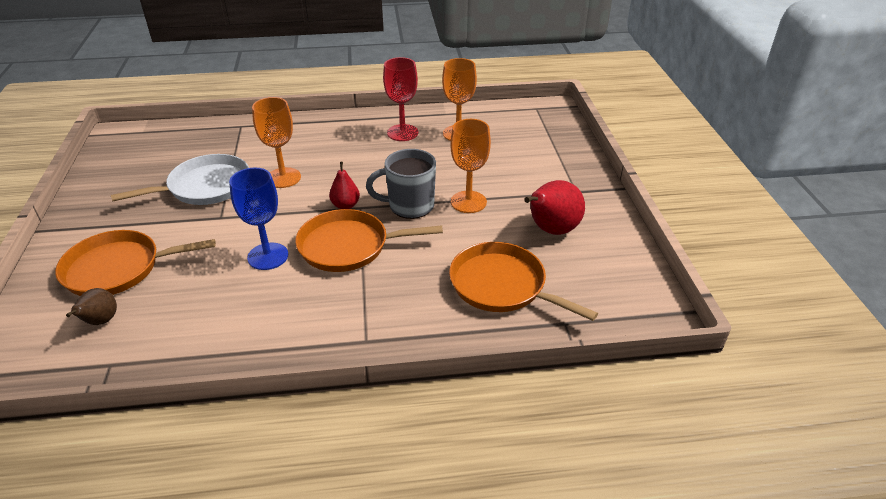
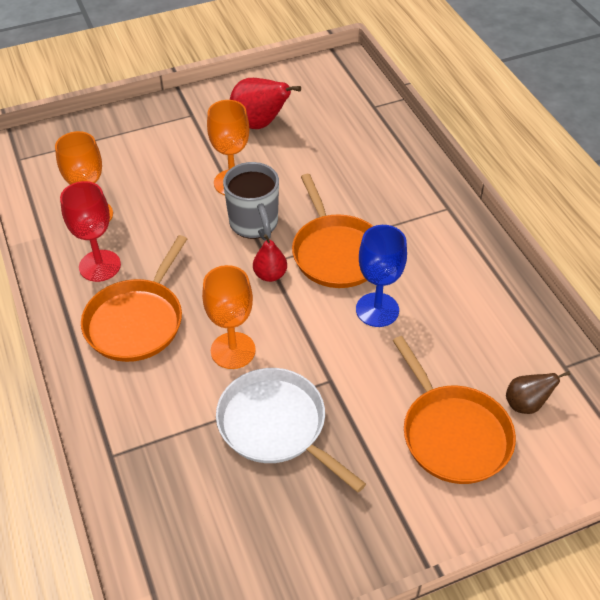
camera: 105 degrees left, 10 degrees up
(502, 285) = (347, 143): orange pan -> orange pan (137, 321)

